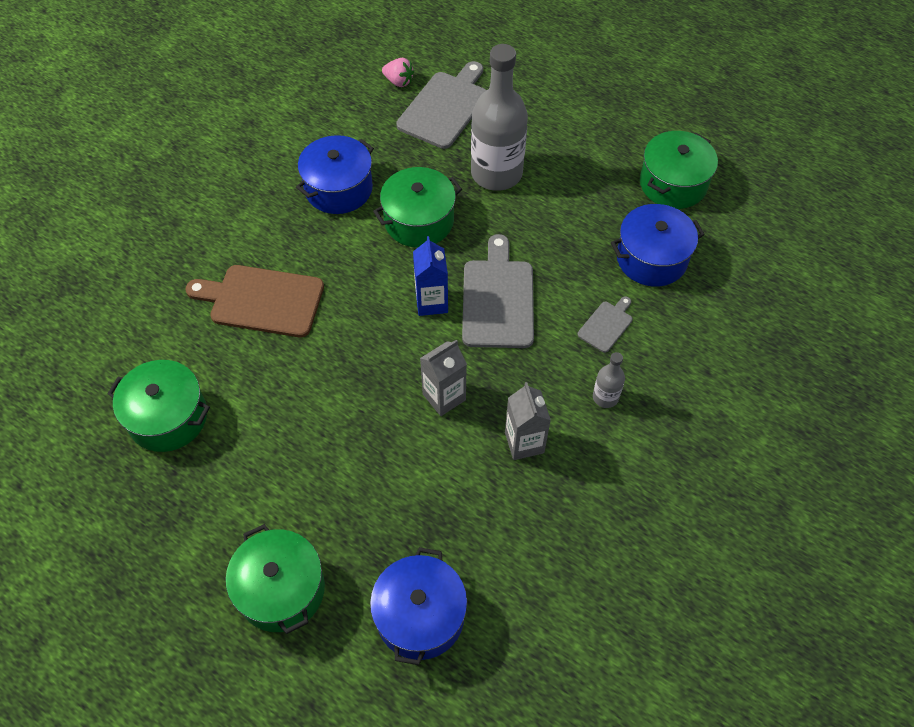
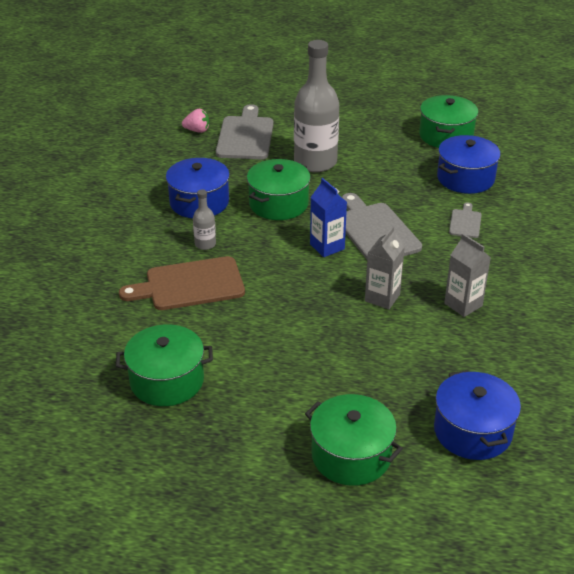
camera: 25 degrees left, 20 degrees down
(605, 397) = (498, 261): grey bottle -> grey bottle (205, 244)

